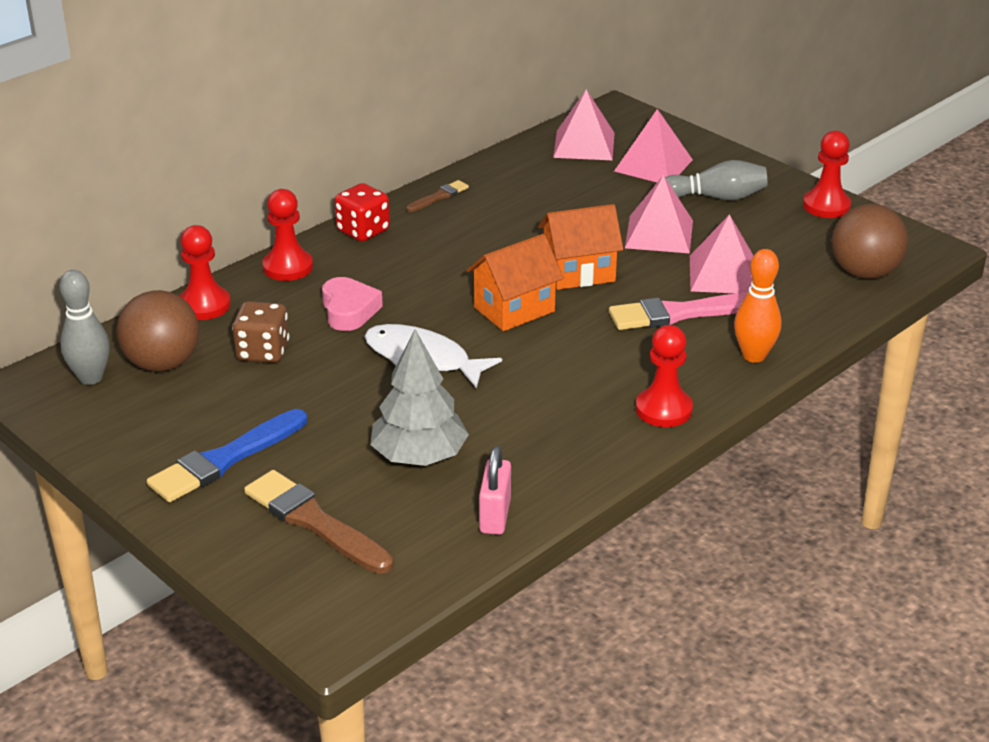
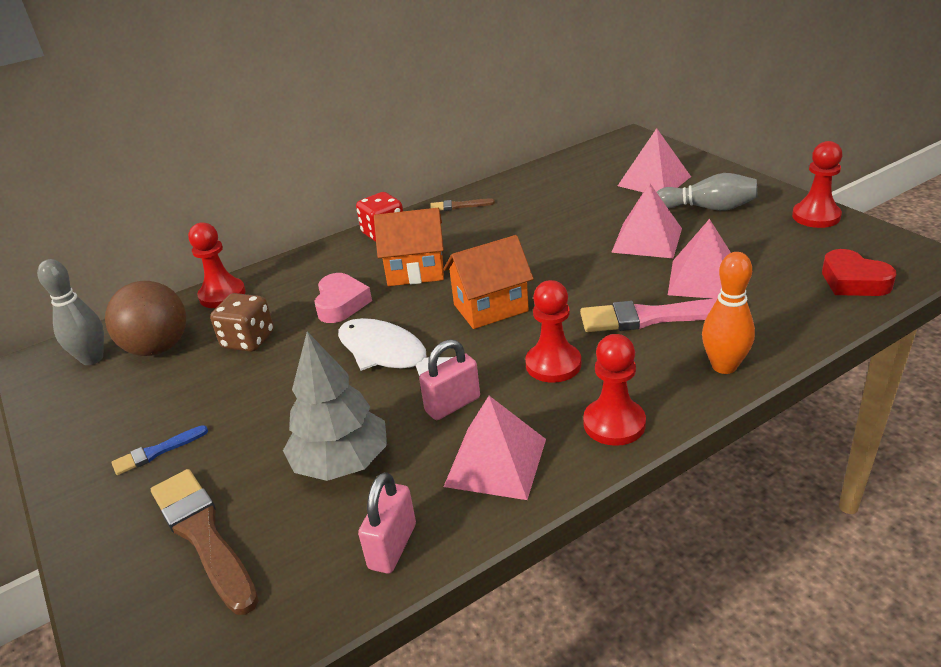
camera: 15 degrees right, 0 degrees up
(225, 459) = (157, 452): blue brush -> blue brush, size x0.52
(288, 267) = (307, 263): red pawn -> red pawn (553, 364)
(439, 196) = (459, 206): brown brush -> brown brush turned 150 degrees counterclockwise
(507, 402) = (452, 405): none -> pink padlock
(579, 272) = (562, 274): orange house -> orange house (415, 271)
(584, 145) = (596, 165): pink pyramid -> pink pyramid (496, 462)
(864, 273) = (853, 281): brown ball -> red heart

